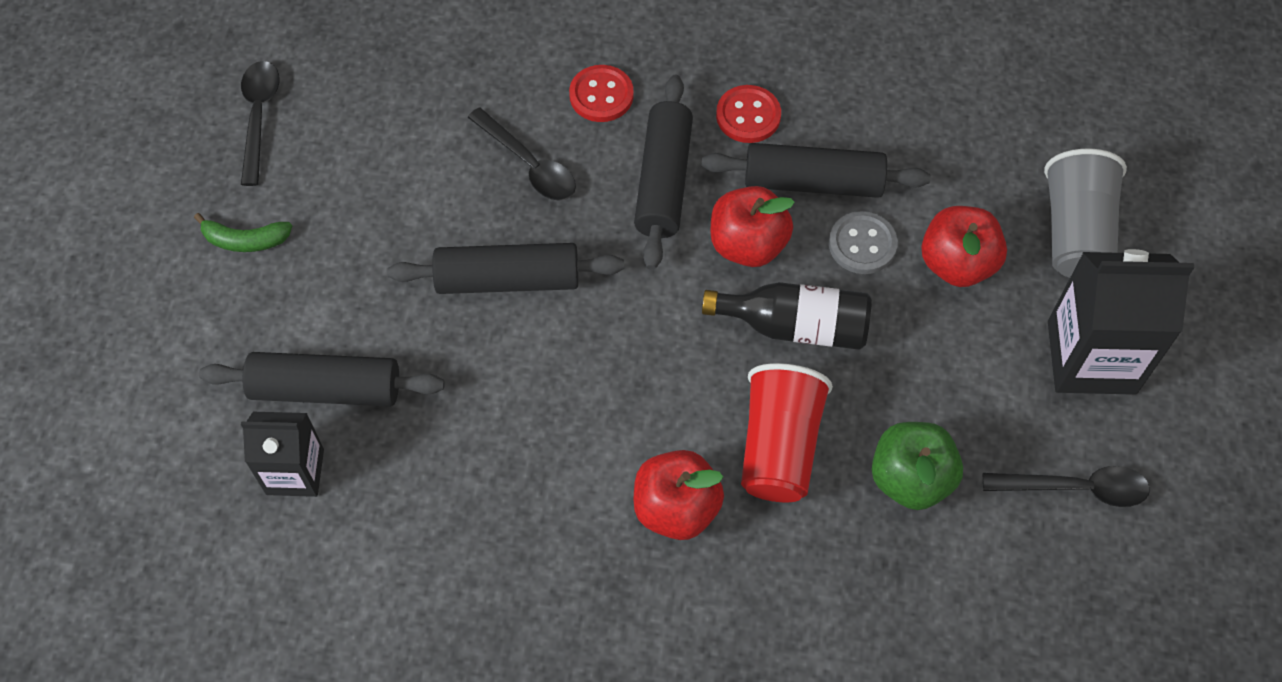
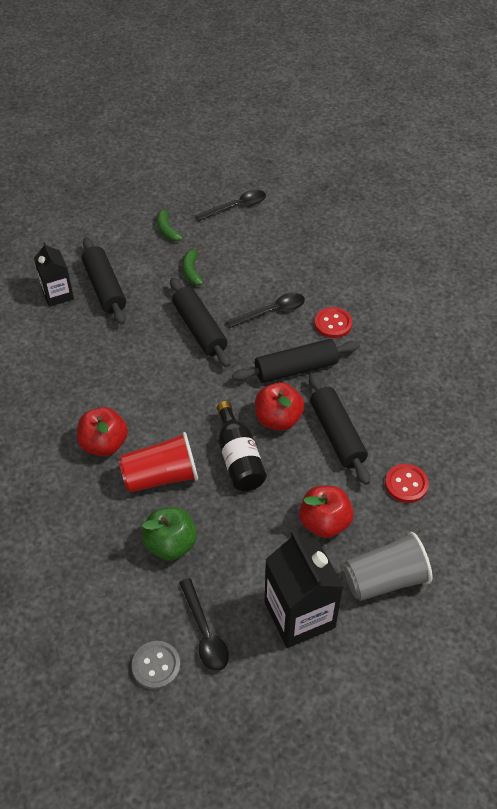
camera: 65 degrees right, 10 degrees down
(370, 241) = (192, 271): none -> green banana
(529, 164) = (271, 311): black spoon -> black spoon turned 135 degrees counterclockwise
(748, 116) = (362, 390): red button -> red button (406, 484)
(862, 244) = (310, 471): grey button -> grey button (156, 666)

